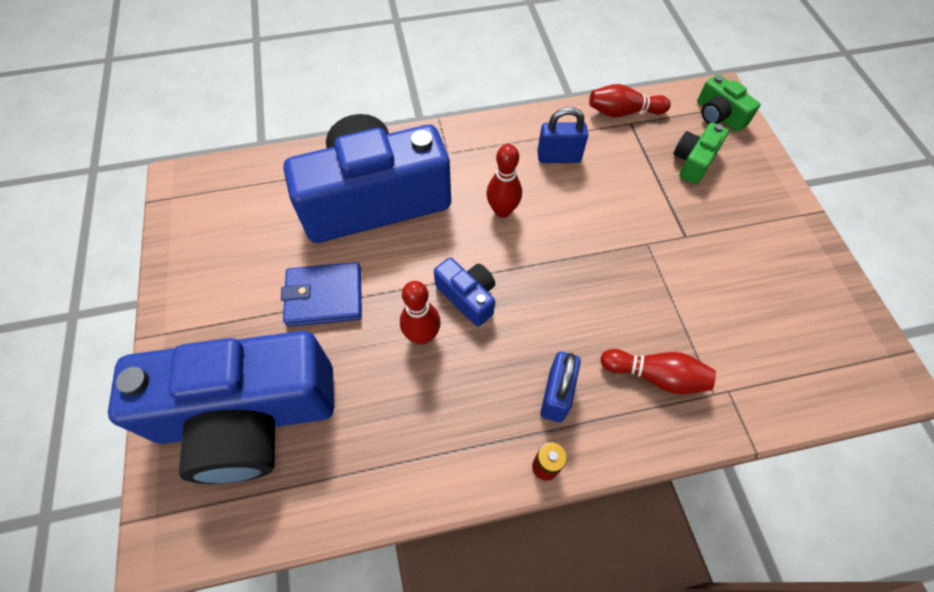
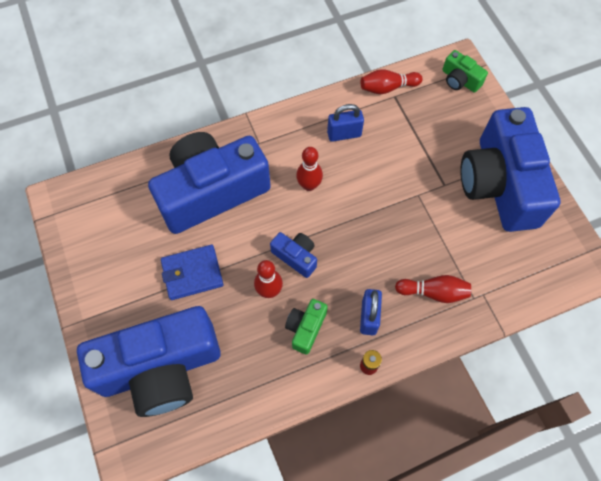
camera: 10 degrees left, 5 degrees up
(693, 161) = (444, 123): green camera -> green camera (306, 328)
(763, 246) = (499, 184): none -> blue camera

